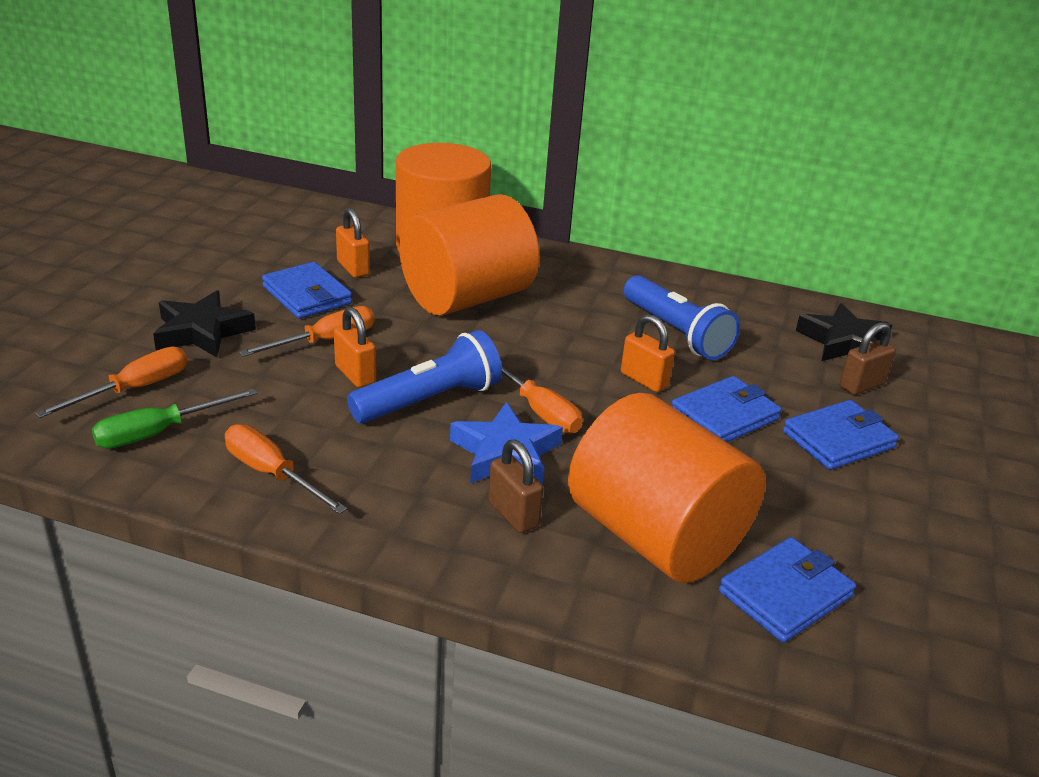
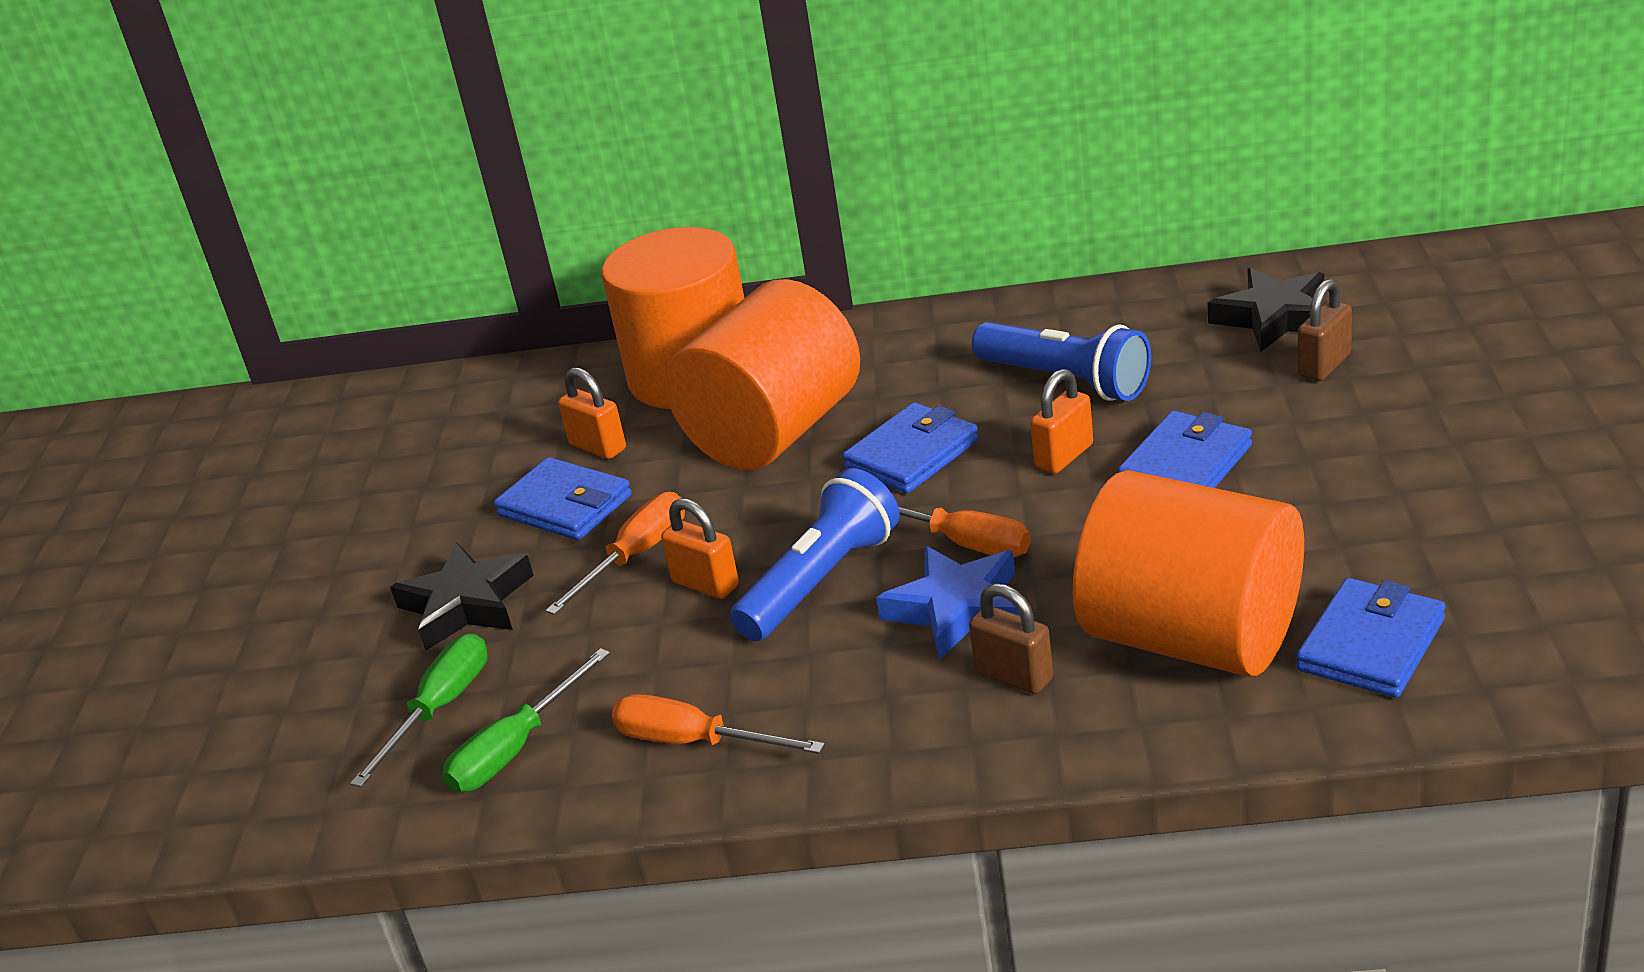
camera: 10 degrees left, 0 degrees up
(134, 389) = (440, 709): orange screwdriver -> green screwdriver
(644, 380) = (1064, 456): orange padlock -> orange padlock turned 75 degrees counterclockwise
(838, 440) = (1333, 443): blue wallet -> blue wallet (912, 454)

